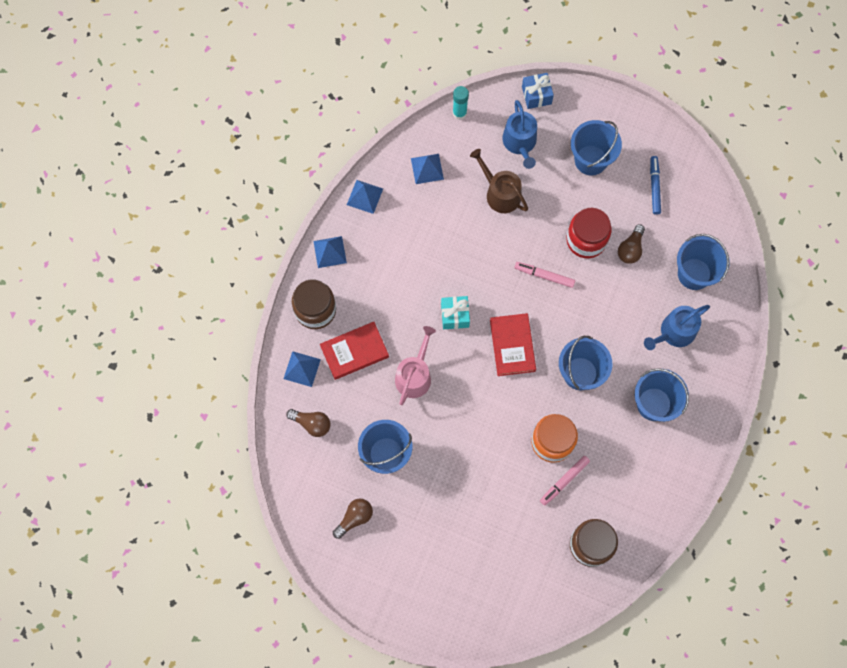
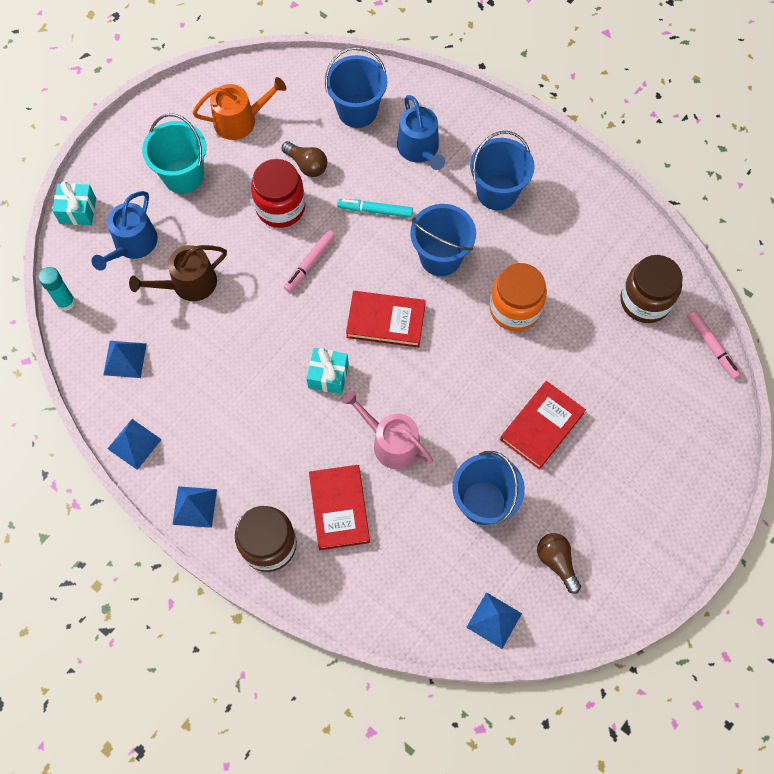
camera: 75 degrees left, 5 degrees down
(302, 369) = (343, 581): blue pyramid -> blue pyramid (494, 620)
(311, 423) = (420, 586): brown light bulb -> none
(458, 484) = (542, 426): none -> red book
(520, 143) = (132, 245): blue watering can -> blue watering can turned 105 degrees clockwise
(536, 95) = (78, 211): blue gift -> turquoise gift
(564, 481) = (564, 308): pink marker -> pink marker (712, 346)
(590, 160) = (183, 176): blue bucket -> turquoise bucket
(606, 312) = (375, 210): none -> turquoise marker
(654, 187) = (240, 120): blue marker -> orange watering can

